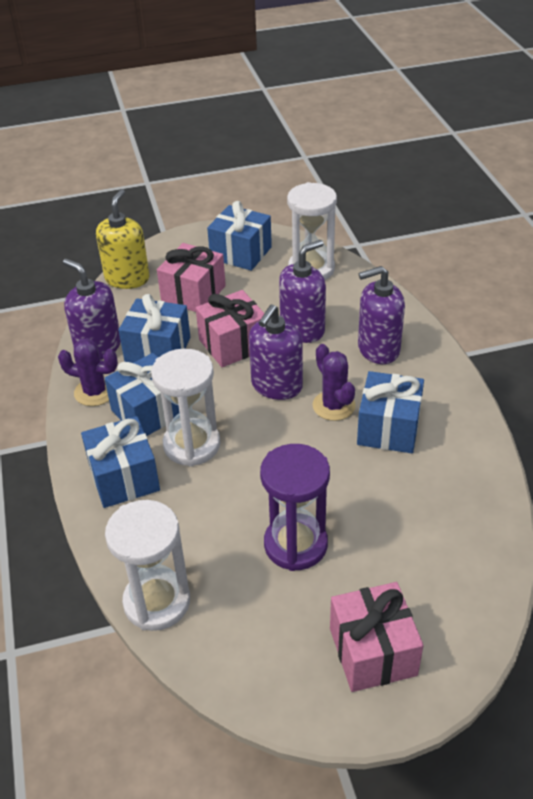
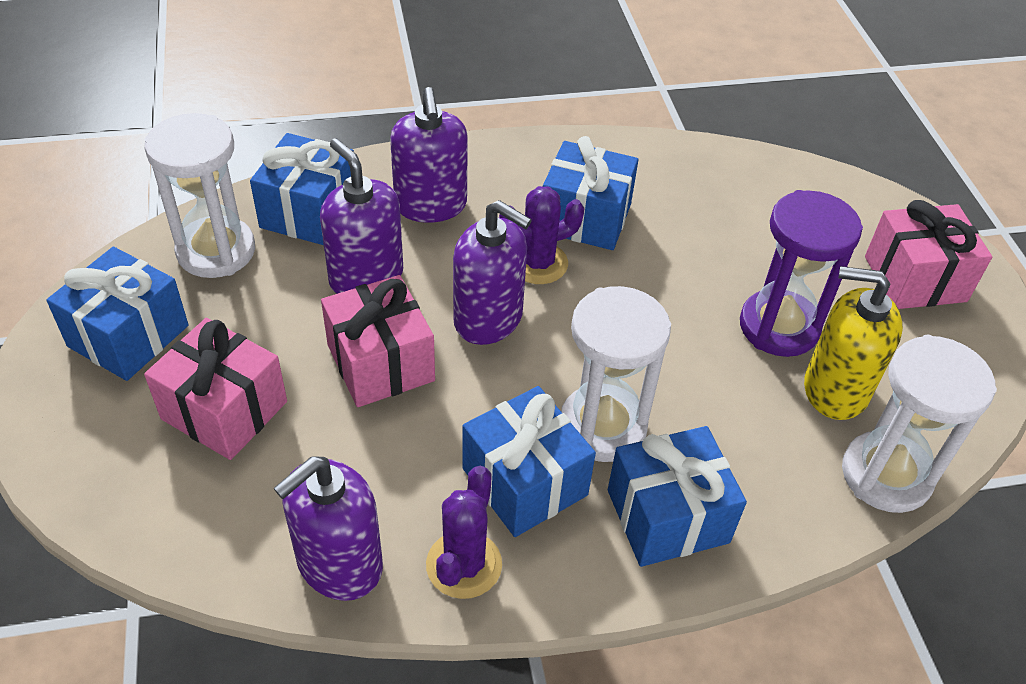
camera: 90 degrees left, 5 degrees up
(127, 278) = (134, 517): yellow soap dispenser -> yellow soap dispenser (835, 389)
(157, 350) = (370, 467): blue gift -> blue gift (309, 212)

